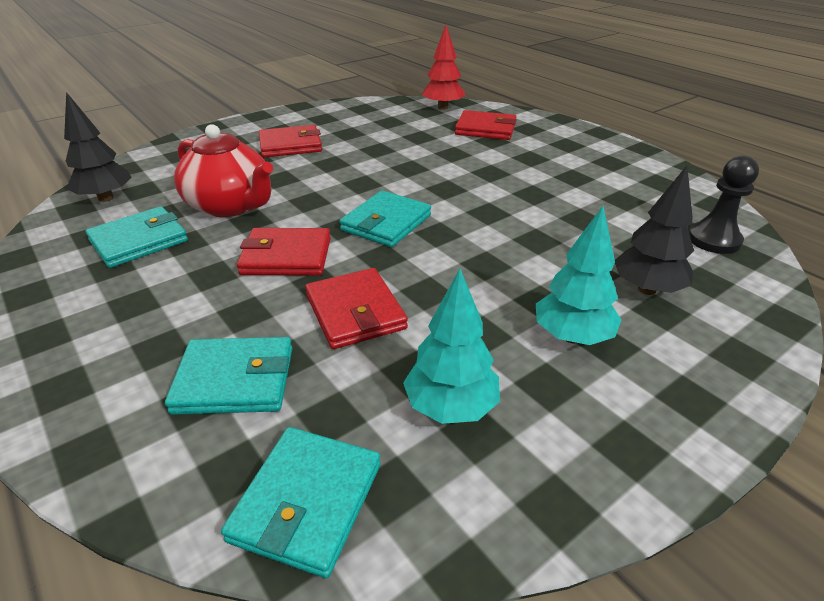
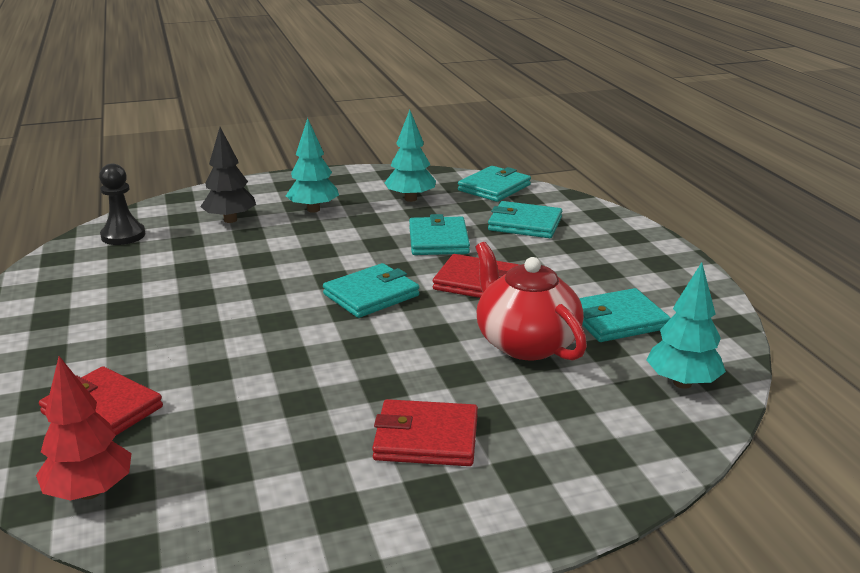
camera: 160 degrees left, 10 degrees down
(106, 198) = (682, 383): black tree -> turquoise tree
(355, 312) = (438, 240): red wallet -> turquoise wallet

